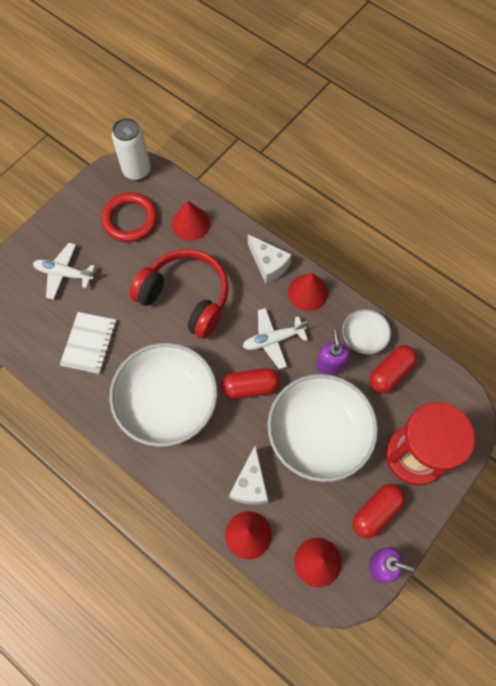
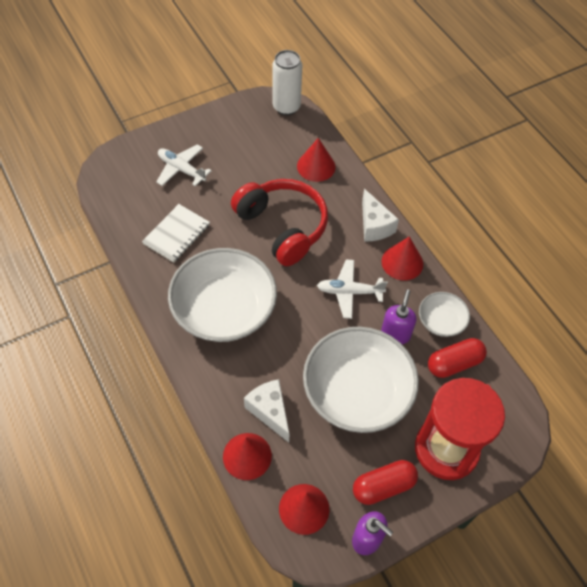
camera: 20 degrees right, 10 degrees down
(130, 219) = (261, 145): red ring -> none
(250, 387) = (308, 325): red capsule -> none
(250, 484) = (270, 411): white cheese -> white cheese turned 120 degrees clockwise

